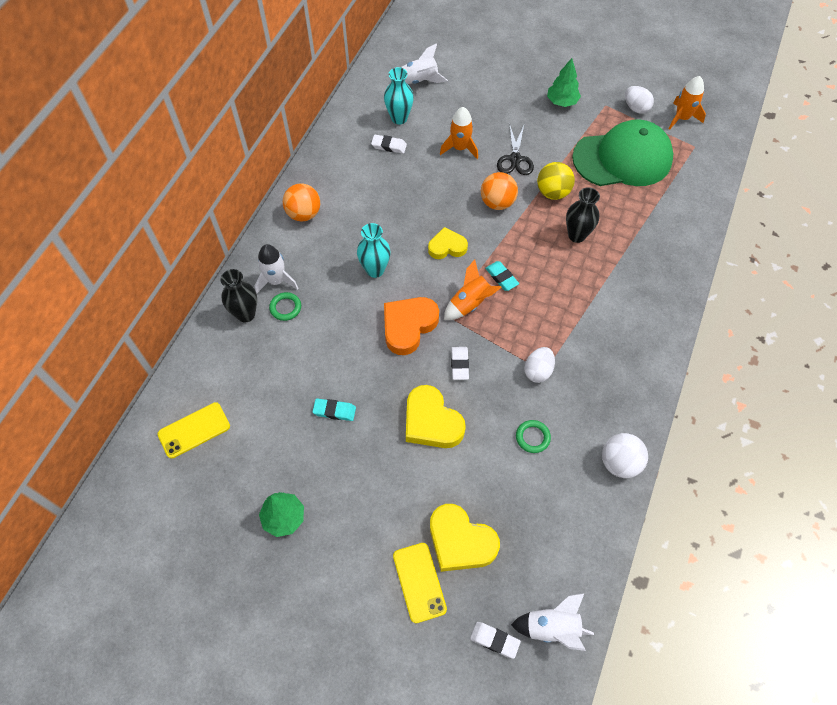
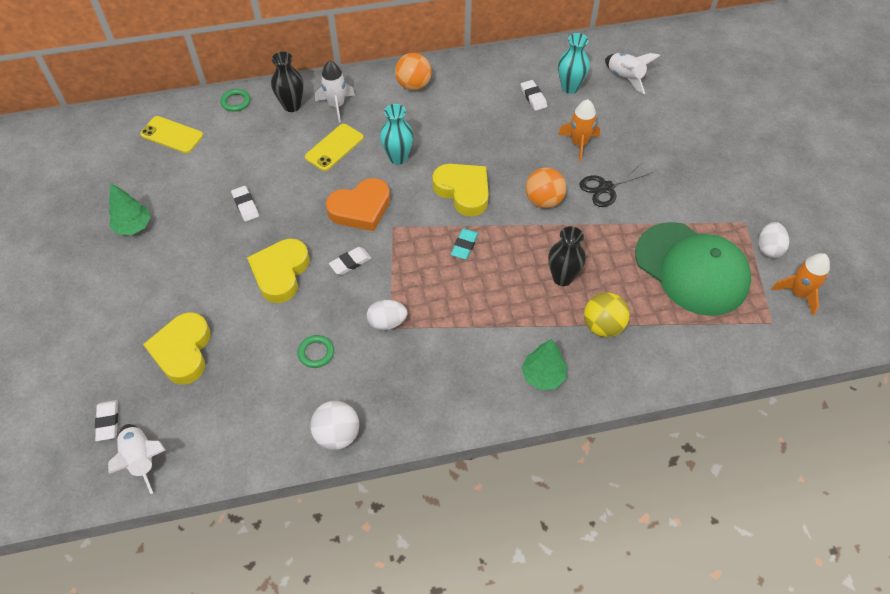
camera: 55 degrees right, 5 degrees down
(285, 308) = (316, 124): green ring -> green ring (236, 102)
(334, 411) = (245, 205): turquoise eraser -> white eraser
(408, 326) = (360, 209): orange heart -> orange heart turned 150 degrees clockwise
(419, 582) = (130, 342): yellow phone -> yellow phone (334, 147)
(447, 247) = (463, 191): yellow heart -> yellow heart, size x1.56
(470, 303) = (418, 238): orange rocket -> none
(553, 192) = (595, 235): yellow ball -> yellow ball (603, 326)
(562, 102) = (711, 187): green tree -> green tree (543, 376)

